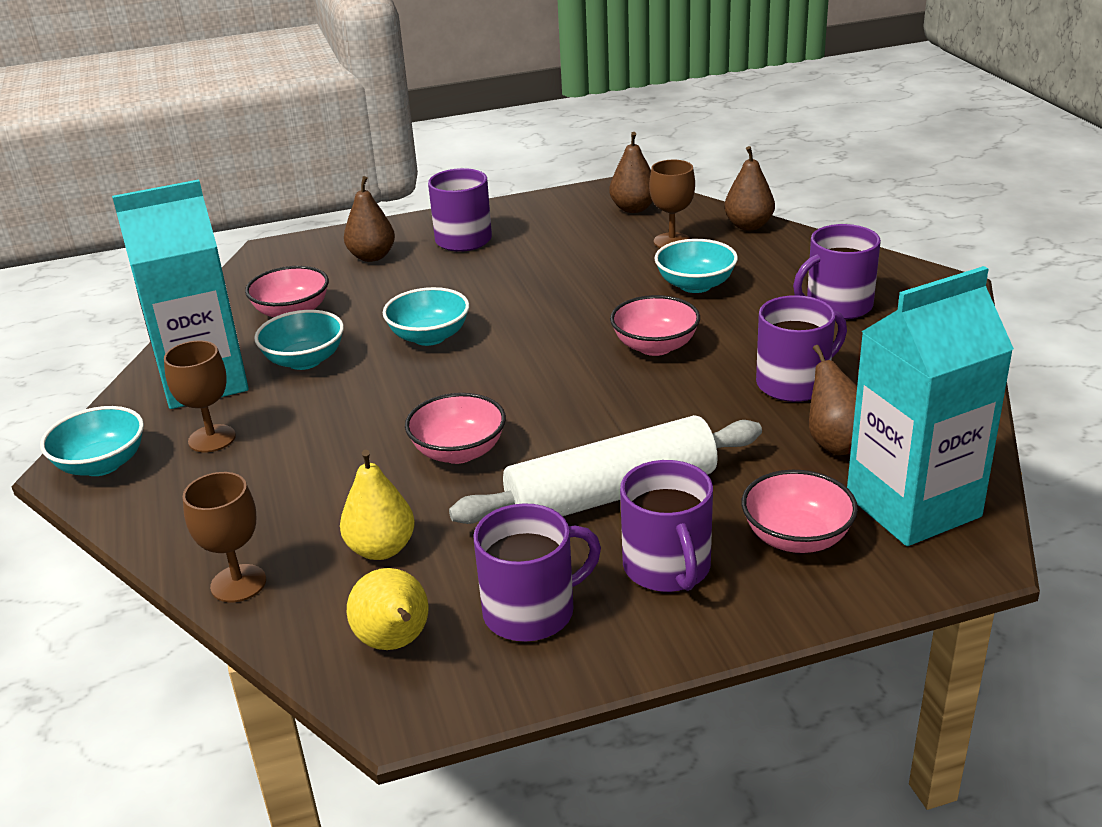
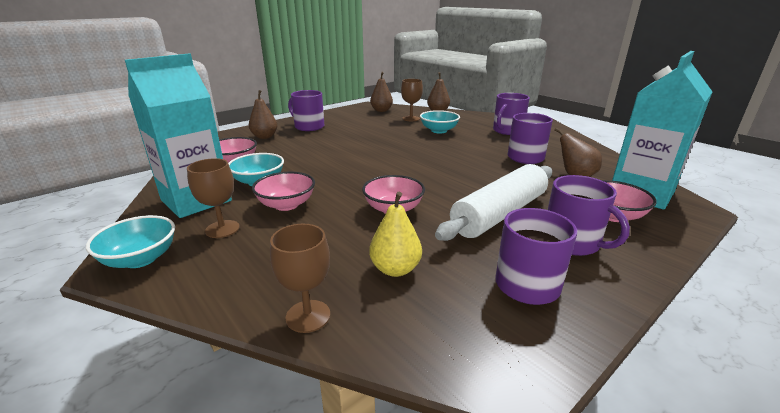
camera: 25 degrees left, 5 degrees down
(395, 643) = (463, 328): yellow pear -> none
(429, 337) = (326, 163): turquoise bowl -> none
(655, 346) = (447, 152): pink bowl -> pink bowl (286, 205)

